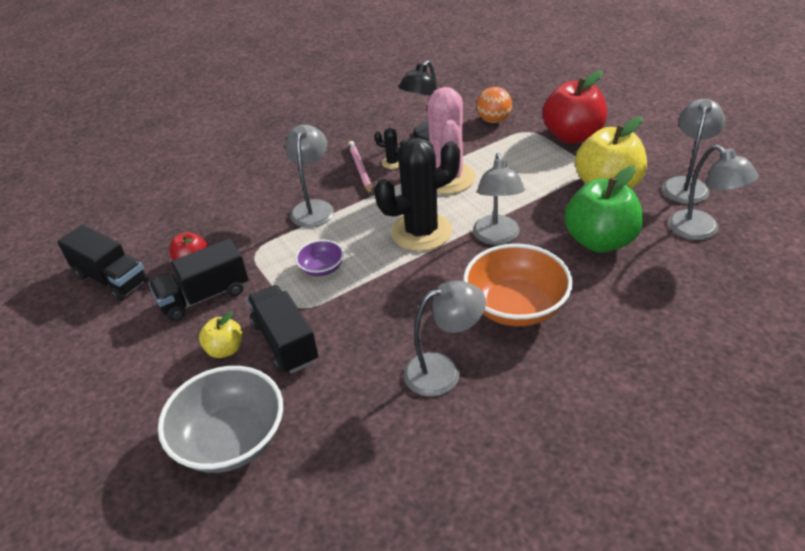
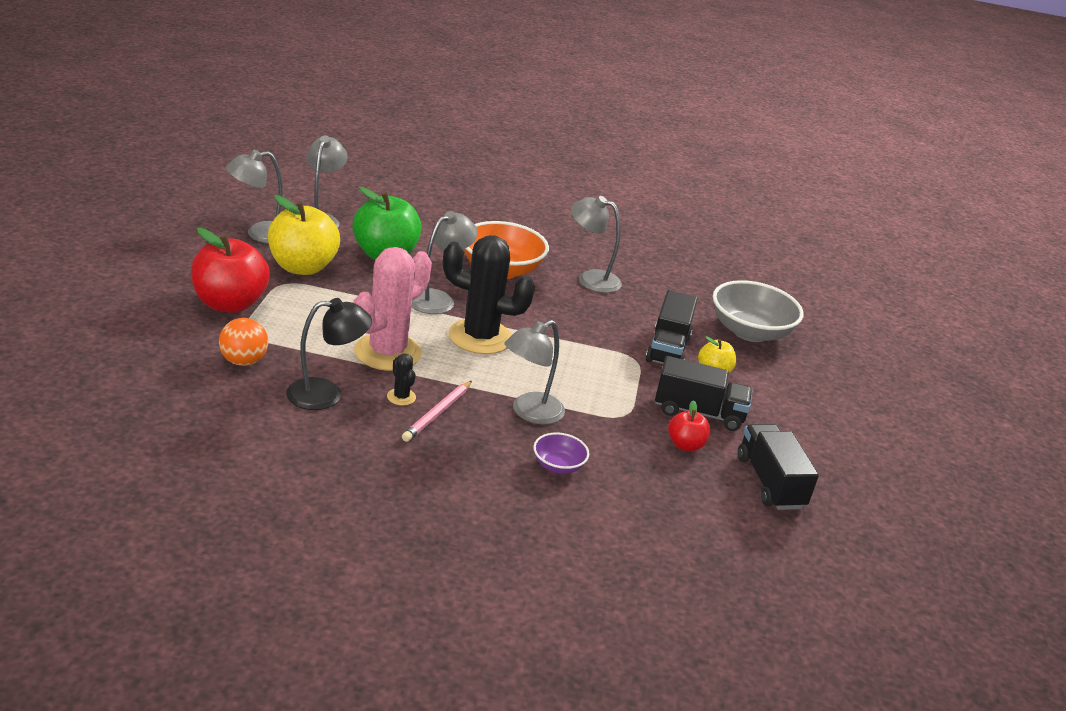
camera: 145 degrees left, 10 degrees down
(322, 268) = (587, 368): purple bowl -> purple bowl (558, 466)

